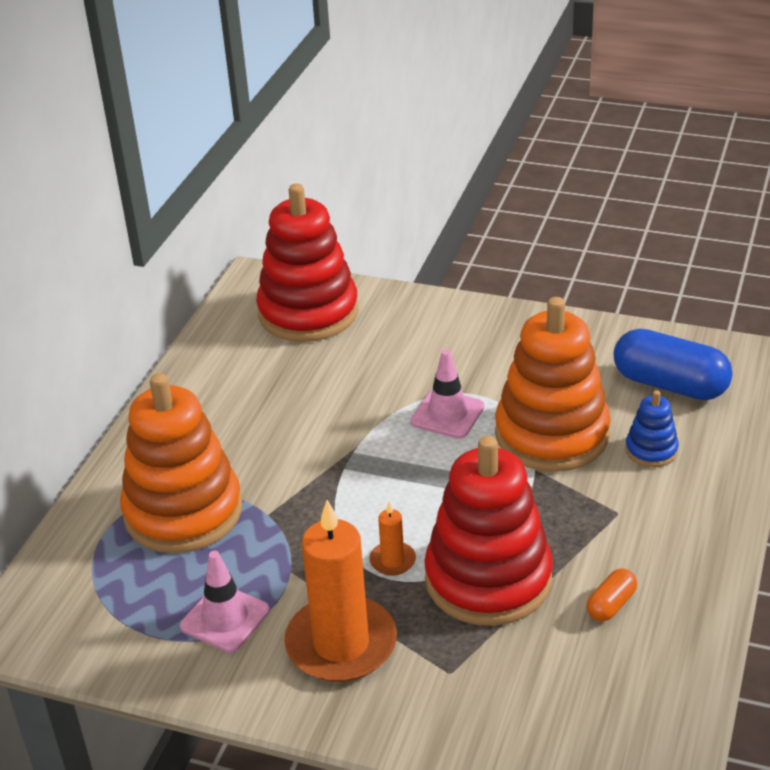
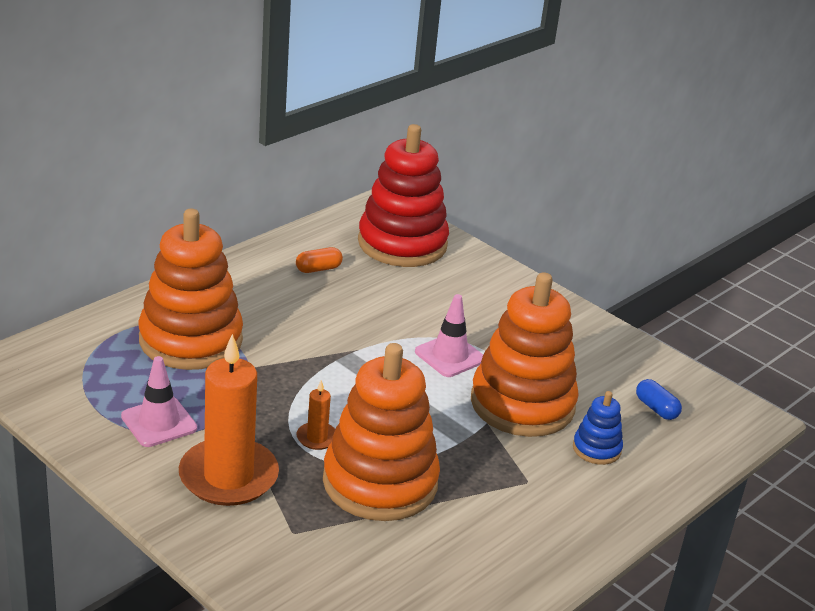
camera: 20 degrees right, 5 degrees down
(488, 579) = (380, 482): red stacking toy -> orange stacking toy
(611, 605) = (463, 543): orange capsule -> orange capsule (318, 269)
(670, 385) = (656, 408): blue capsule -> blue capsule, size x0.48

